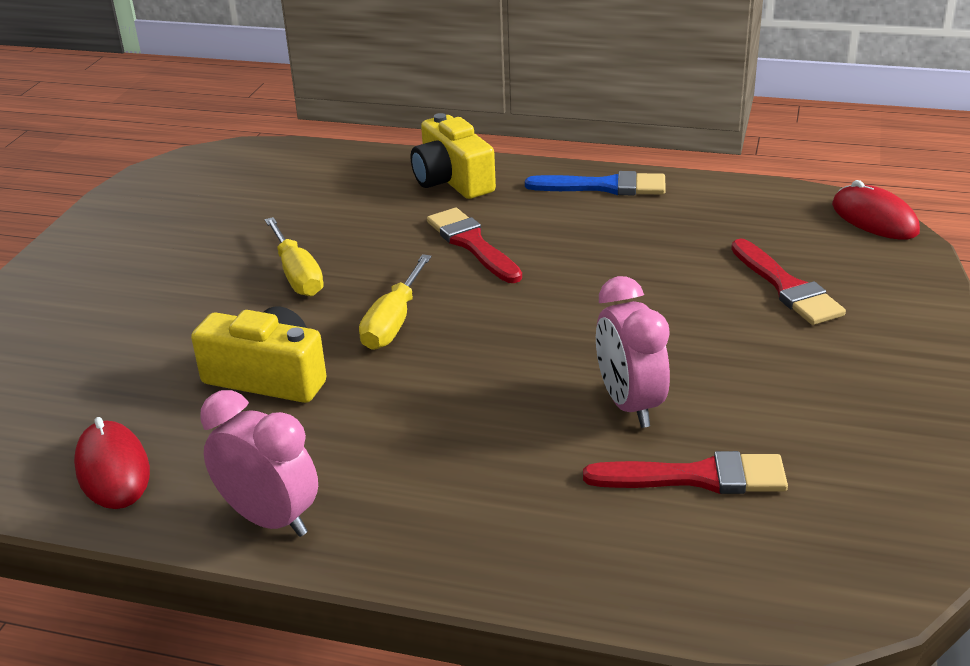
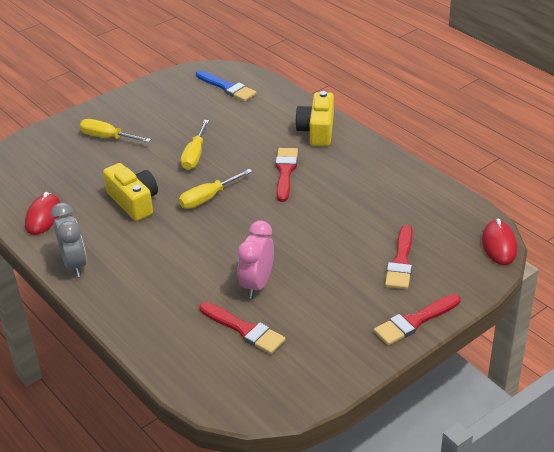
camera: 35 degrees right, 5 degrees up
(106, 305) = (108, 137): none -> yellow screwdriver
(270, 519) = (74, 265): pink clock -> grey clock
(604, 187) = (385, 165): blue brush -> blue brush (227, 87)
(910, 350) = (414, 321): none -> red brush

